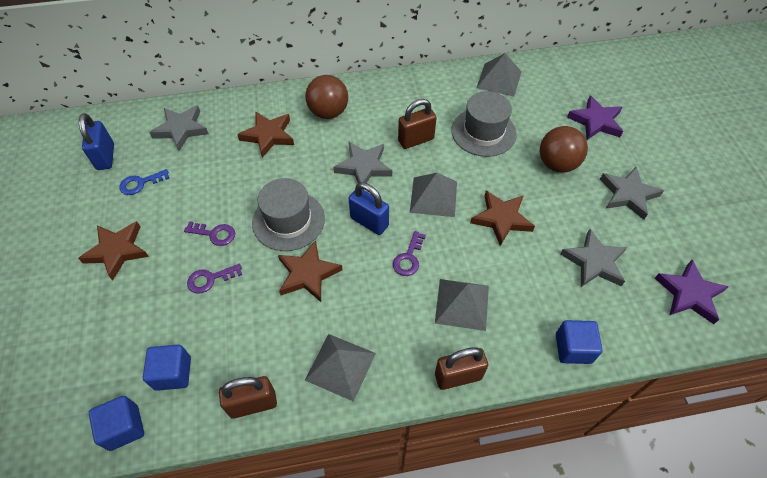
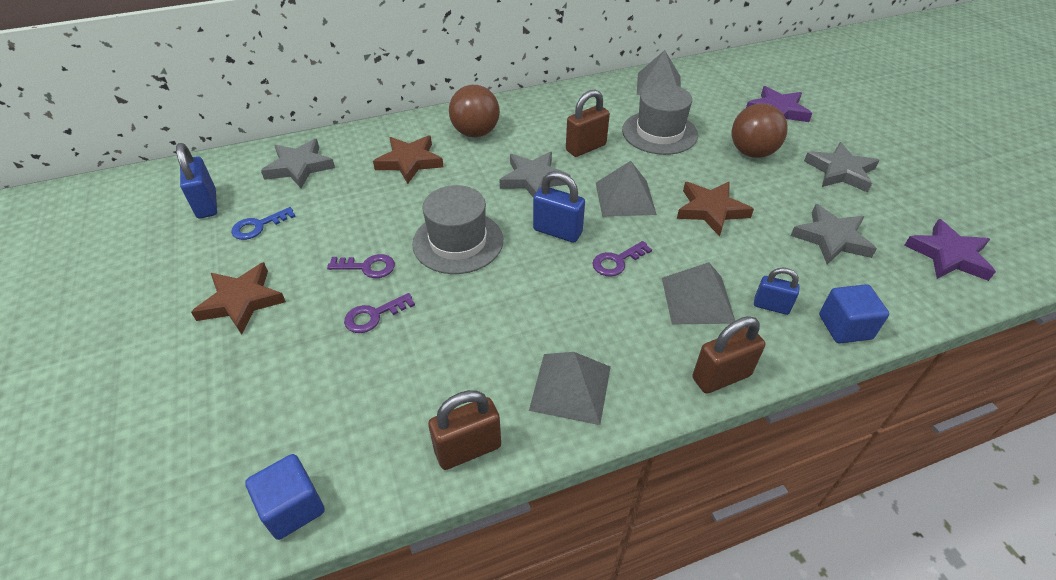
camera: 10 degrees left, 10 degrees down
(173, 373) = (348, 429): blue cube -> none
(308, 274) = (498, 294): brown star -> none
(409, 258) = (617, 261): purple key -> purple key turned 45 degrees clockwise
(519, 319) = (771, 306): none -> blue padlock

